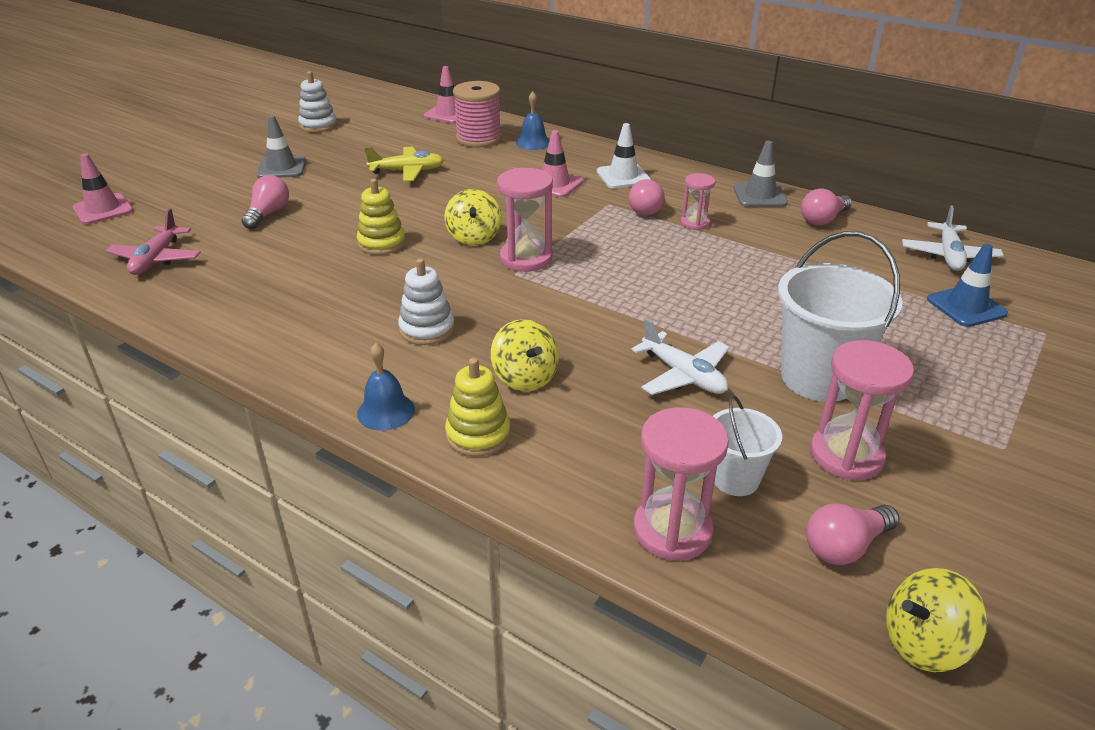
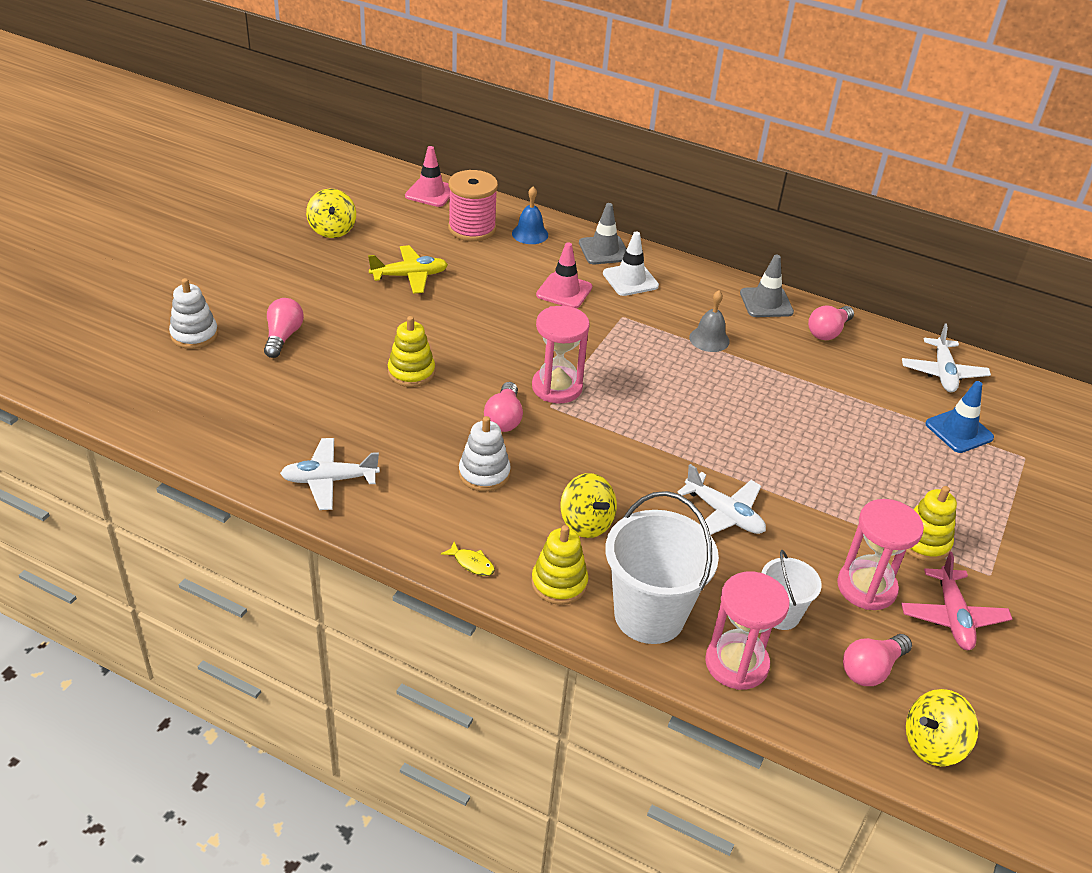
camera: 10 degrees left, 5 degrees up
(103, 209) = (105, 335): pink traffic cone -> none
(156, 259) = (190, 398): pink plane -> pink plane (952, 617)
(263, 330) = (329, 480): none -> white plane
(281, 168) = (275, 273): grey traffic cone -> grey traffic cone (604, 250)
(318, 125) = (294, 211): white stacking toy -> white stacking toy (194, 335)
(386, 411) = (472, 563): blue bell -> yellow fish
(474, 237) = (500, 362): yellow spinning top -> yellow spinning top (332, 230)
(646, 208) = (660, 321): pink light bulb -> pink light bulb (504, 418)
(695, 223) = (709, 339): pink hourglass -> grey bell
(818, 378) = (838, 512): white bucket -> white bucket (649, 615)
(920, 411) = (923, 542): none -> yellow stacking toy

